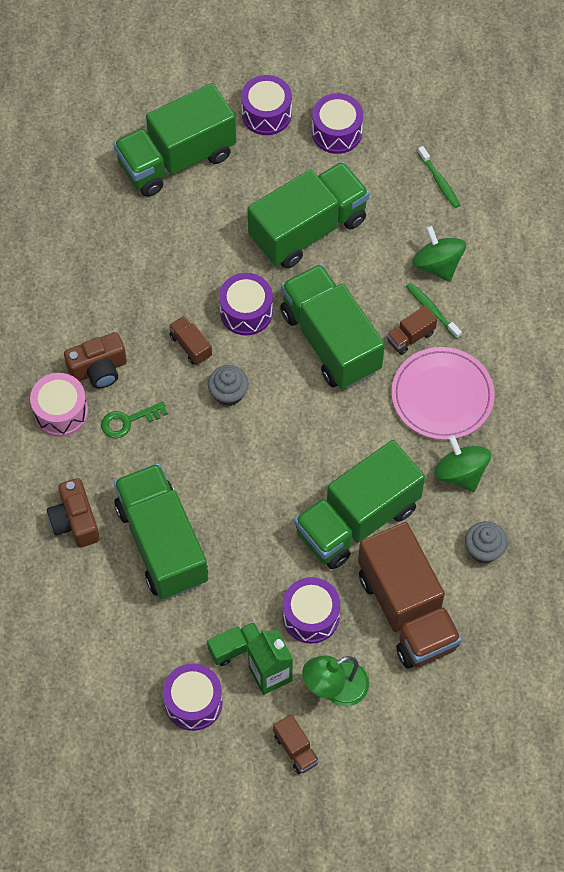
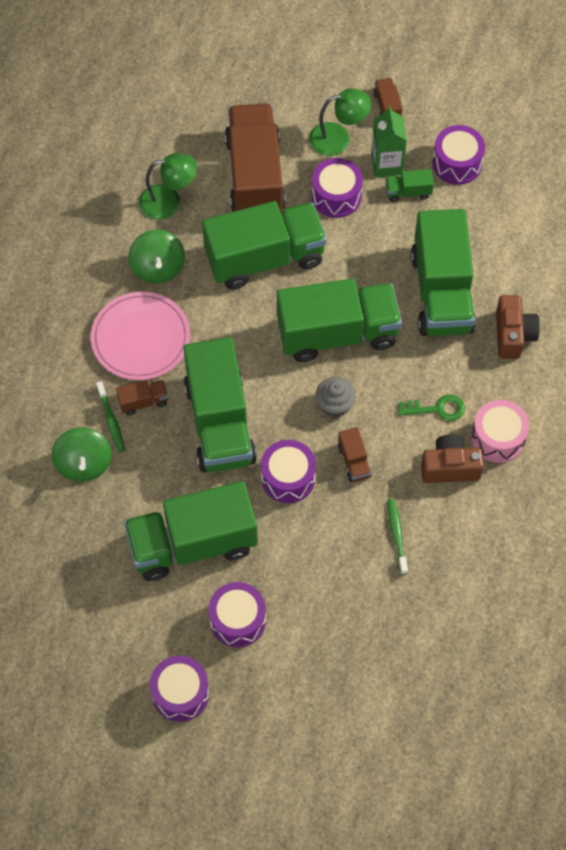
camera: 160 degrees left, 0 degrees up
(176, 159) = (296, 671): green truck -> green truck (337, 333)
(337, 132) = (116, 645): purple drum -> purple drum (237, 620)
(439, 181) = (38, 551): green toothbrush -> green toothbrush (396, 535)
(484, 549) = (169, 201): grey cupcake -> green lamp

